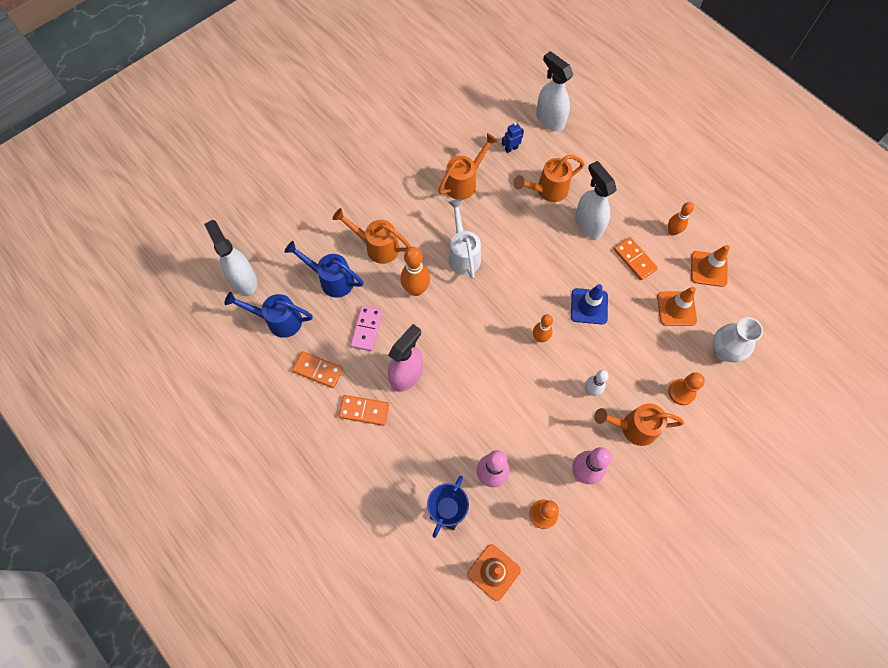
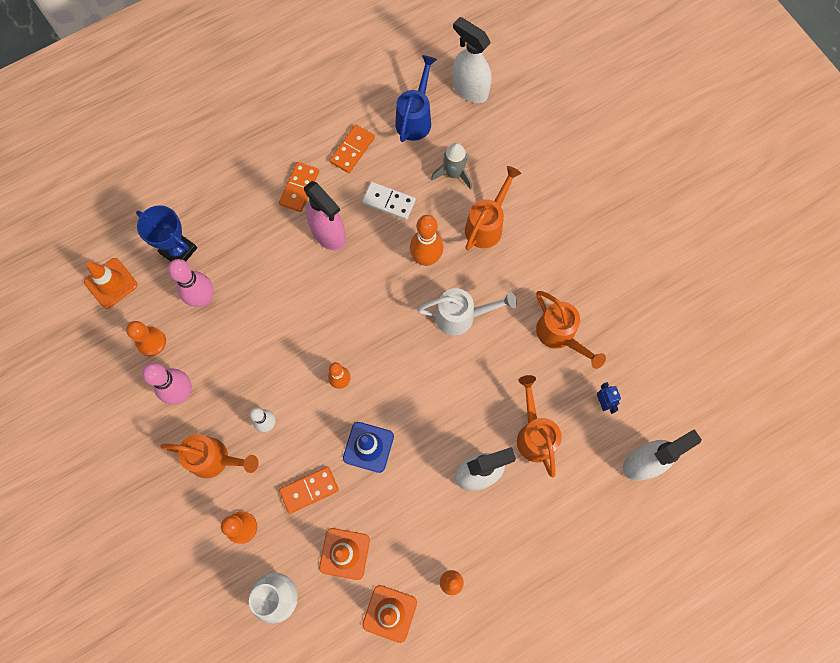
camera: 100 degrees right, 5 degrees up
(243, 279) = (470, 89): white spray bottle -> white spray bottle turned 120 degrees counterclockwise
(331, 280) = (453, 174): blue watering can -> grey rocket
(367, 329) = (388, 202): pink domino -> white domino
(633, 427) = (215, 459): orange watering can -> orange watering can turned 90 degrees clockwise
(634, 259) = (419, 520): orange domino -> orange domino (309, 490)

